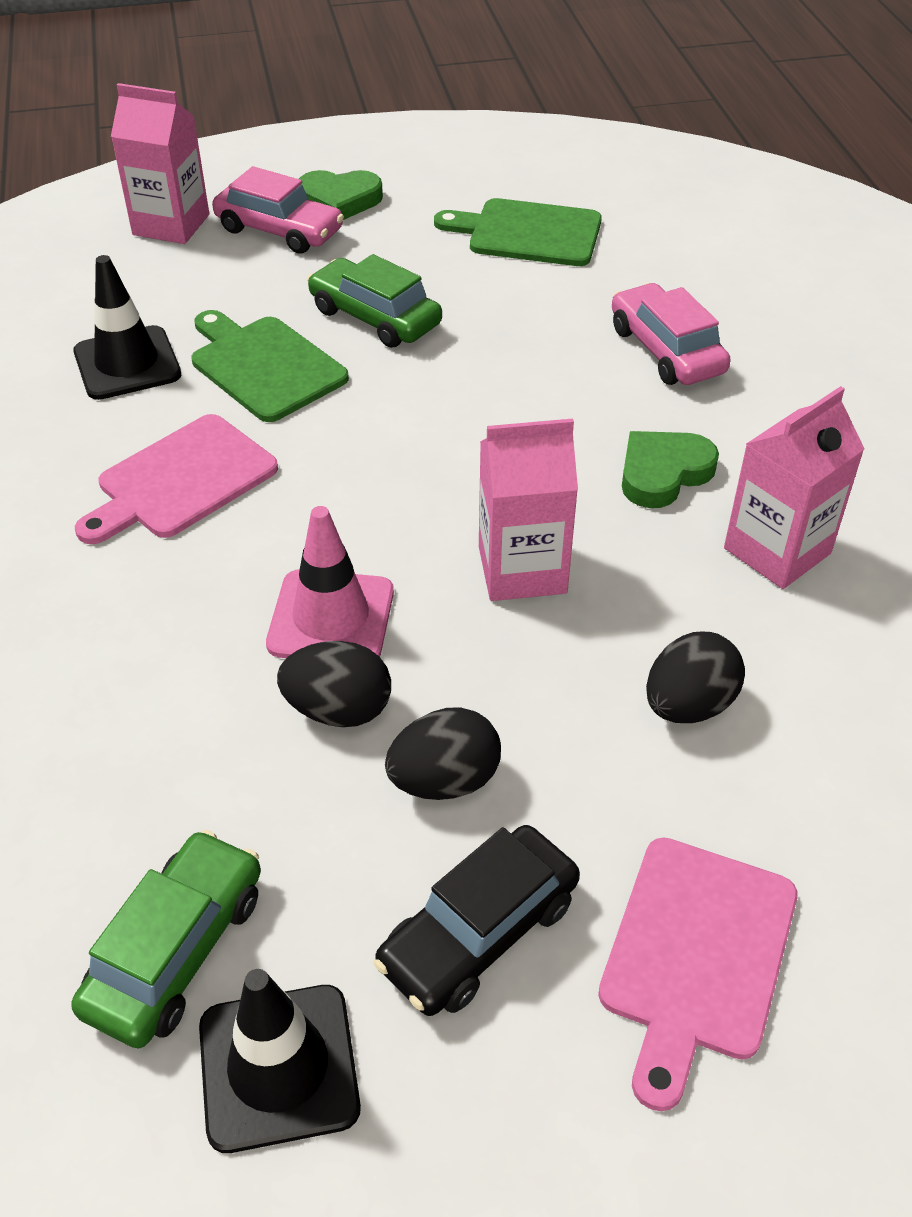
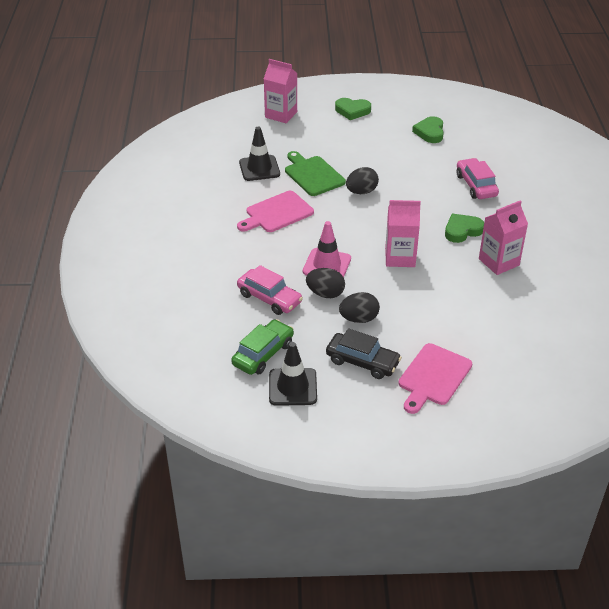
camera: 10 degrees right, 5 degrees down
(279, 230) = (325, 121): pink car -> pink car (269, 298)
(375, 317) = (359, 160): green car -> none
(479, 933) = (362, 362): black car -> black car turned 120 degrees counterclockwise
(528, 233) = (430, 132): green cutting board -> green heart
(688, 705) = (450, 307): black egg -> black egg (361, 192)

